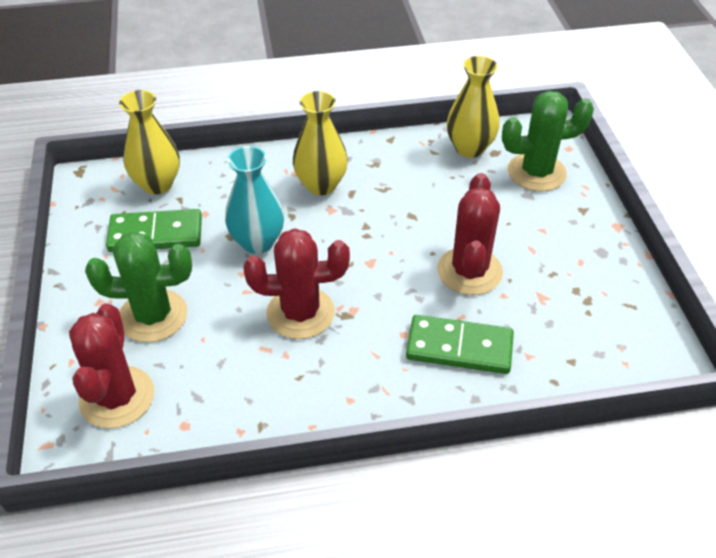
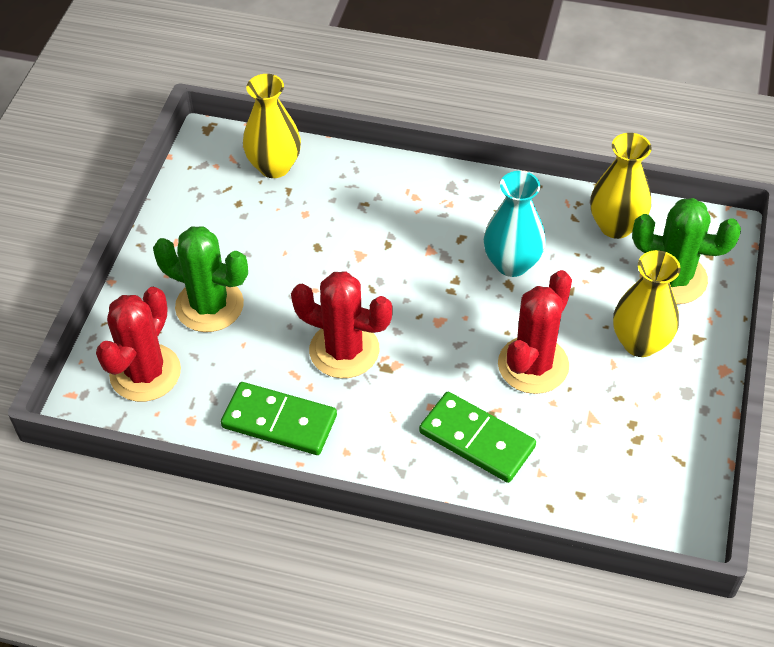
camera: 25 degrees right, 5 degrees up
(156, 234) = (249, 221): green domino -> green domino (279, 421)
(257, 242) = (340, 262): turquoise vase -> turquoise vase (512, 263)
(321, 185) = (434, 219): yellow vase -> yellow vase (640, 342)

